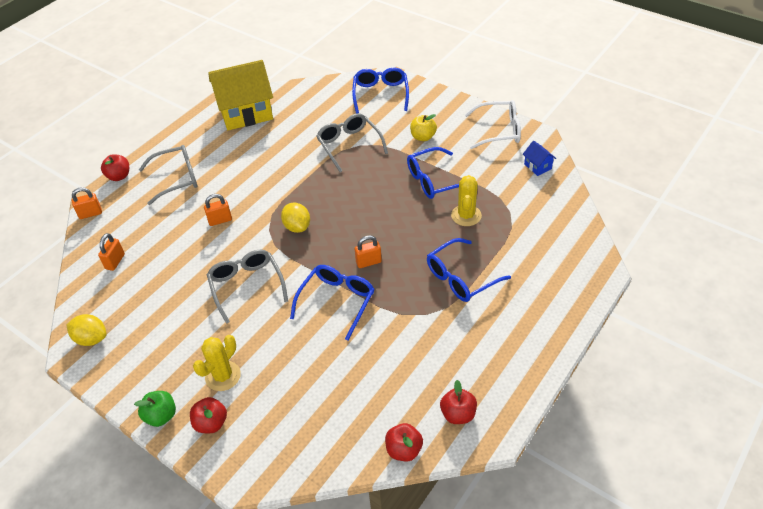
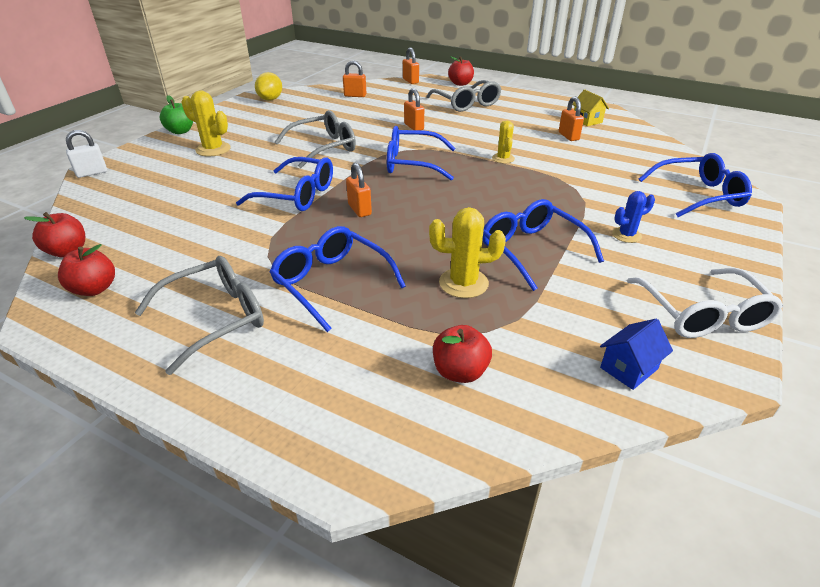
camera: 80 degrees right, 10 degrees down
(211, 423) = (162, 150): red apple -> red apple (460, 371)
(246, 113) = (587, 120): yellow house -> yellow house, size x0.42
(251, 478) = (92, 173): none -> white padlock
(273, 130) = (568, 136): none -> orange padlock
(297, 227) = (412, 163): yellow lemon -> blue glasses
(303, 173) = (503, 158): none -> yellow cactus
(349, 145) = (570, 181): grey glasses -> grey glasses (215, 318)
(423, 137) = (626, 235): yellow apple -> blue cactus

